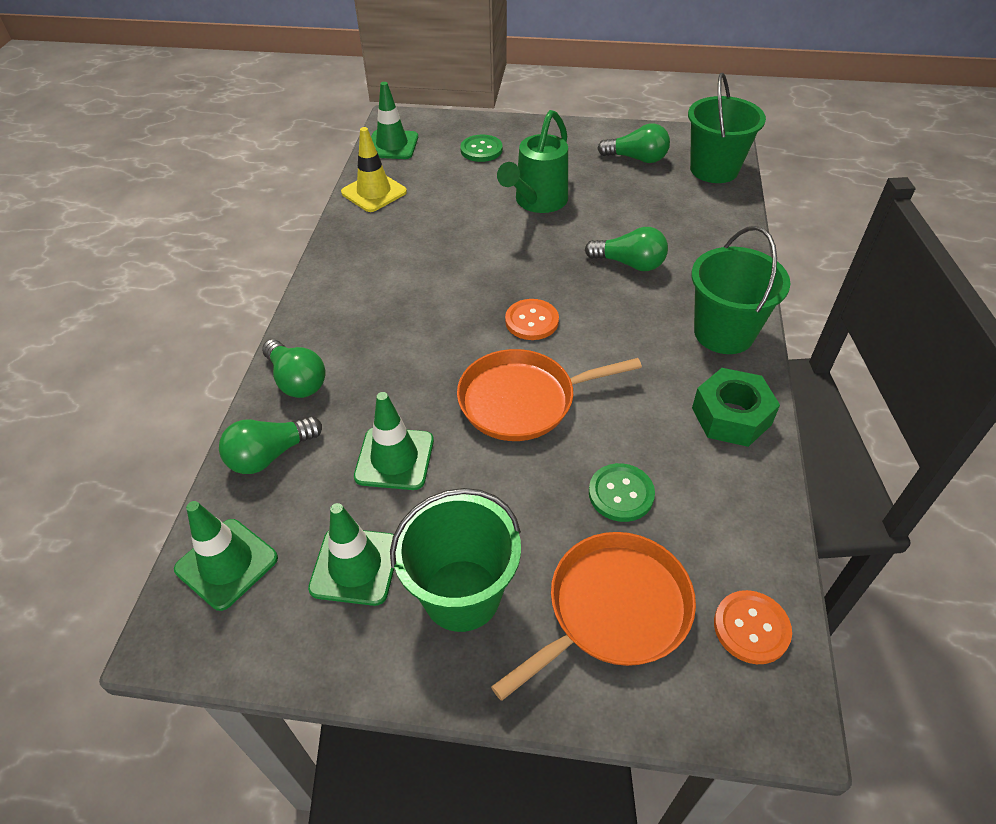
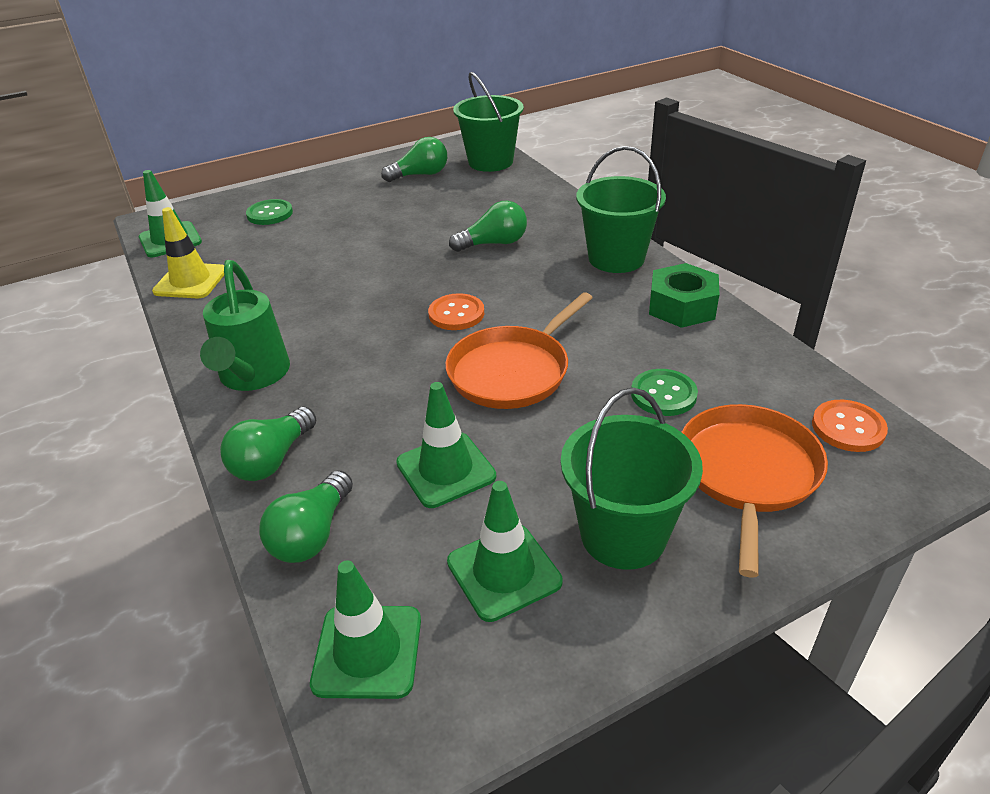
camera: 35 degrees left, 10 degrees down
(297, 380) = (272, 460): green light bulb -> green light bulb turned 105 degrees clockwise
(537, 202) = (366, 232): green watering can -> green watering can (253, 376)

